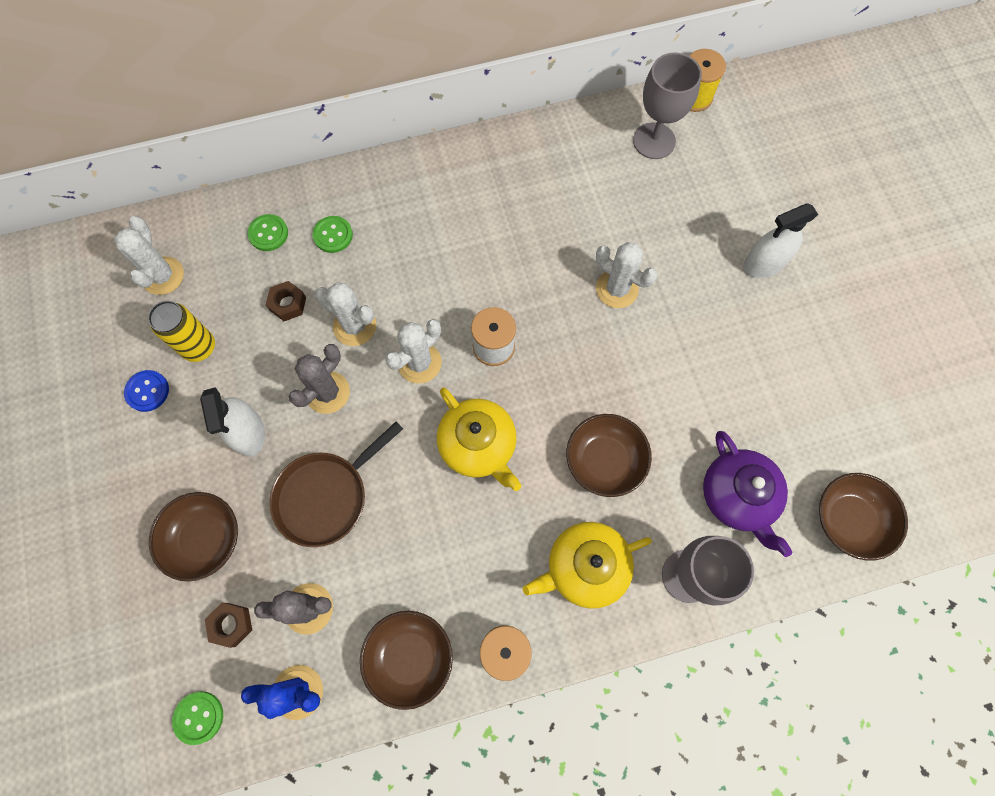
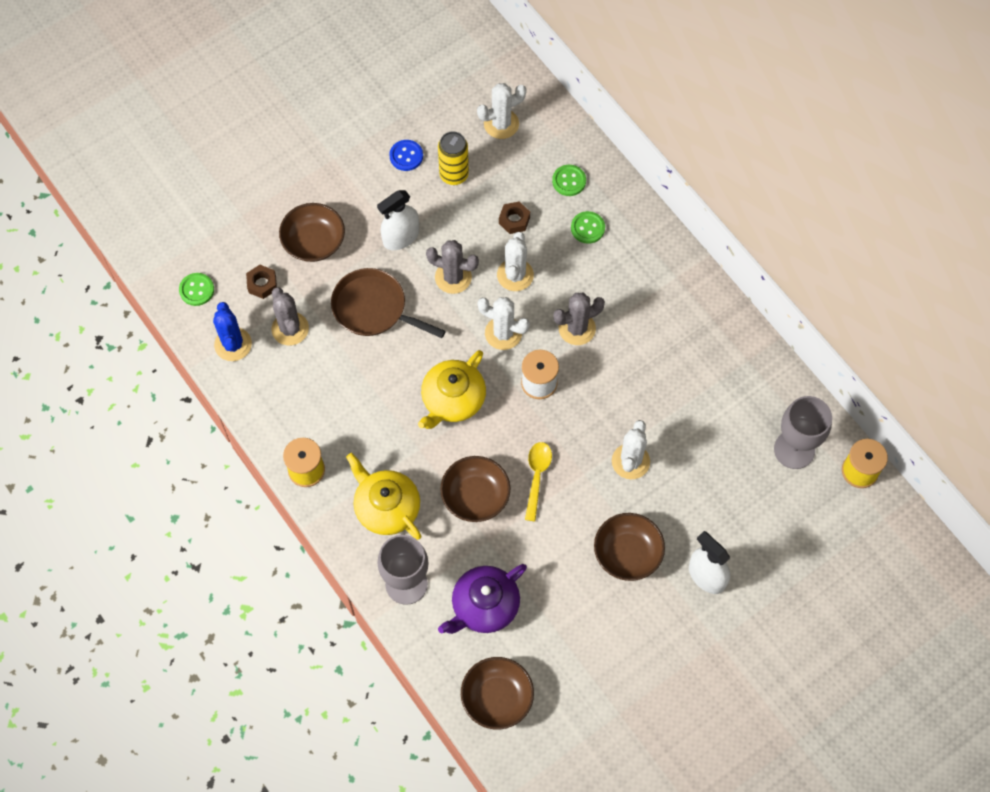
camera: 70 degrees right, 5 degrees down
(409, 657) = (280, 408): brown bowl -> brown bowl (627, 553)
(445, 287) = (577, 328): none -> grey cactus
(603, 387) = (537, 477): none -> yellow spoon

